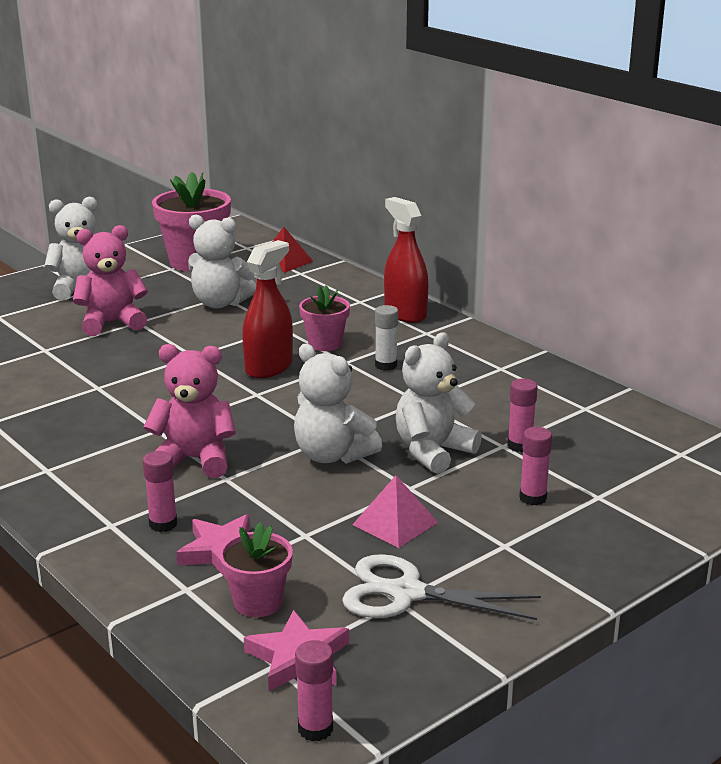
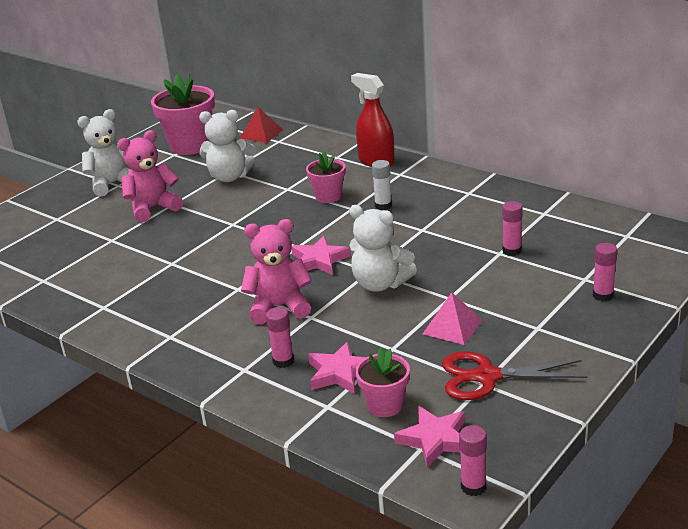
camera: 10 degrees left, 5 degrees up
(269, 367) = (296, 223): red spray bottle -> none
(272, 415) = (319, 260): none -> pink star
(407, 593) = (487, 377): white scissors -> red scissors
(433, 451) = (452, 267): white teddy bear -> none
(533, 498) = (540, 289): pink glue stick -> pink glue stick (603, 295)

